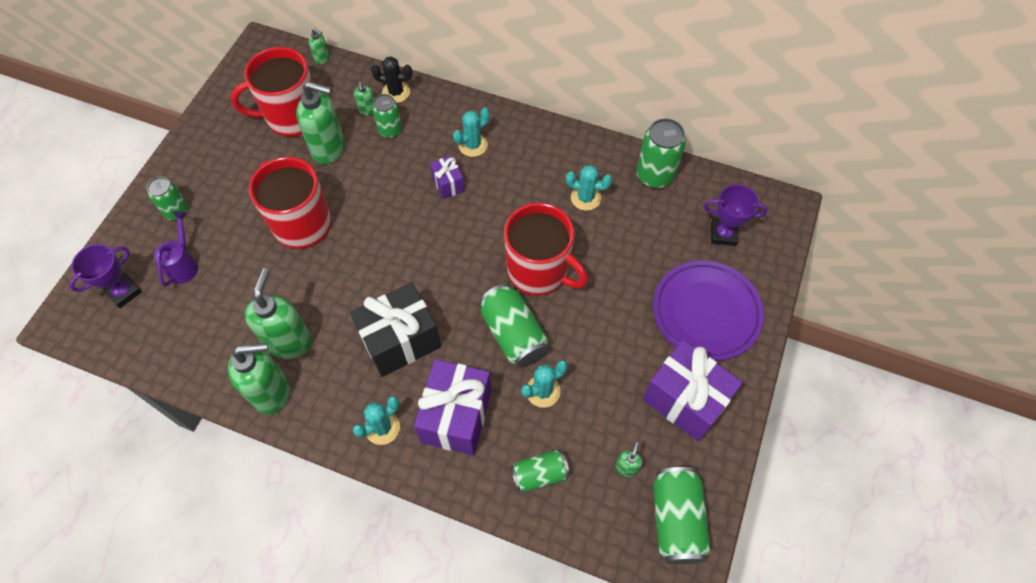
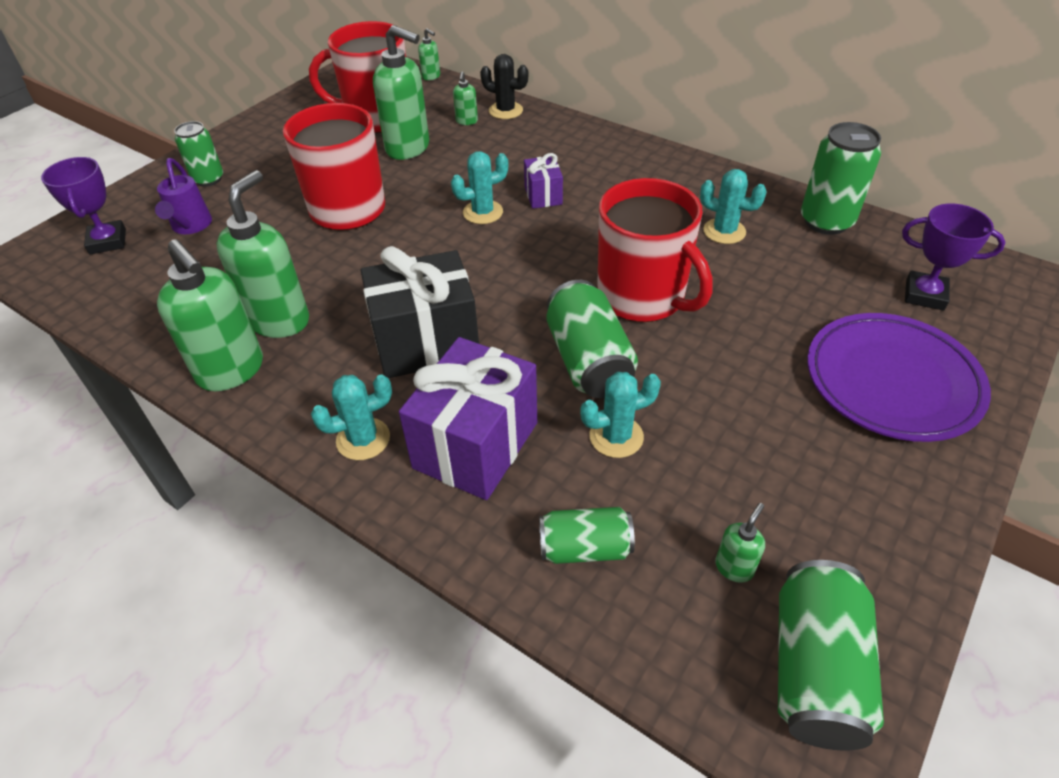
camera: 15 degrees right, 15 degrees down
(124, 292) = (108, 241): purple trophy -> purple trophy turned 75 degrees counterclockwise
(184, 264) = (190, 226): purple watering can -> purple watering can turned 150 degrees clockwise
(272, 392) = (231, 371): green soap dispenser -> green soap dispenser turned 45 degrees clockwise
(390, 130) = (487, 141): green can -> none
(473, 145) = (585, 165): turquoise cactus -> turquoise cactus (483, 212)
(685, 400) = (847, 490): purple gift -> none

